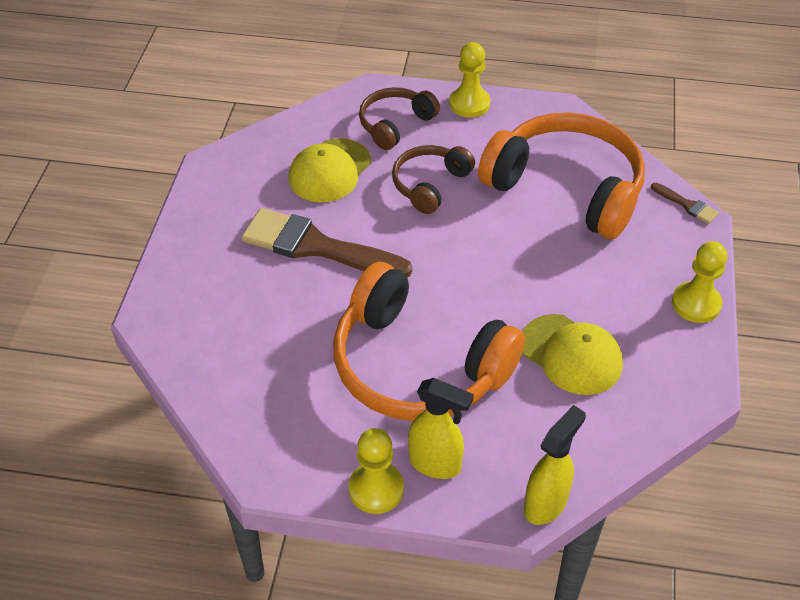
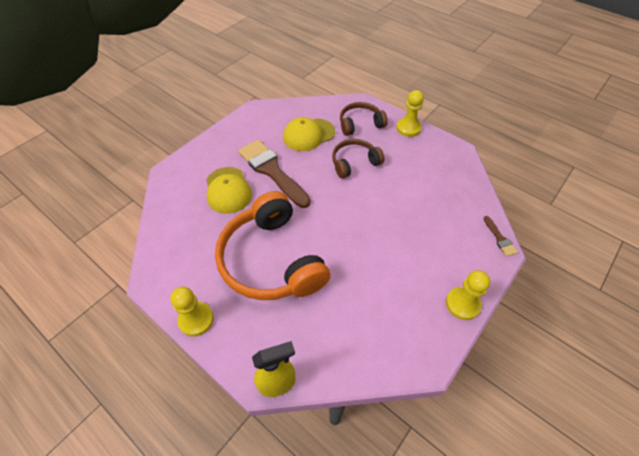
camera: 30 degrees right, 5 degrees up
(435, 464) = (237, 322): yellow spray bottle -> none
(566, 188) = (430, 196): orange headphones -> none
(571, 354) = (361, 297): yellow cap -> yellow cap (228, 190)

